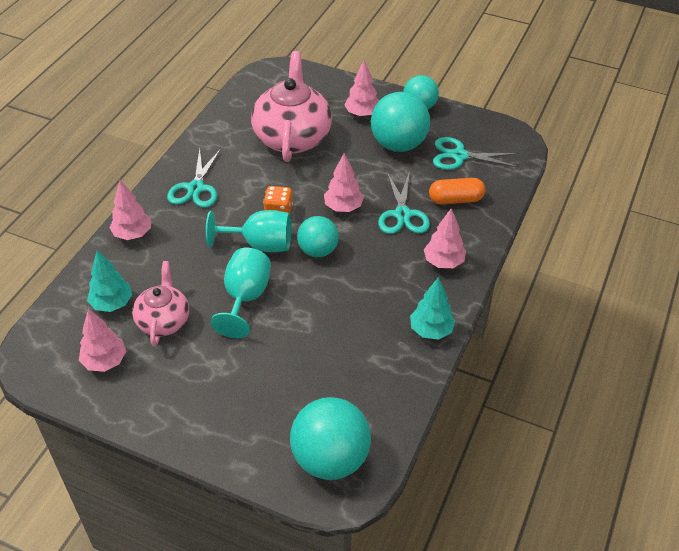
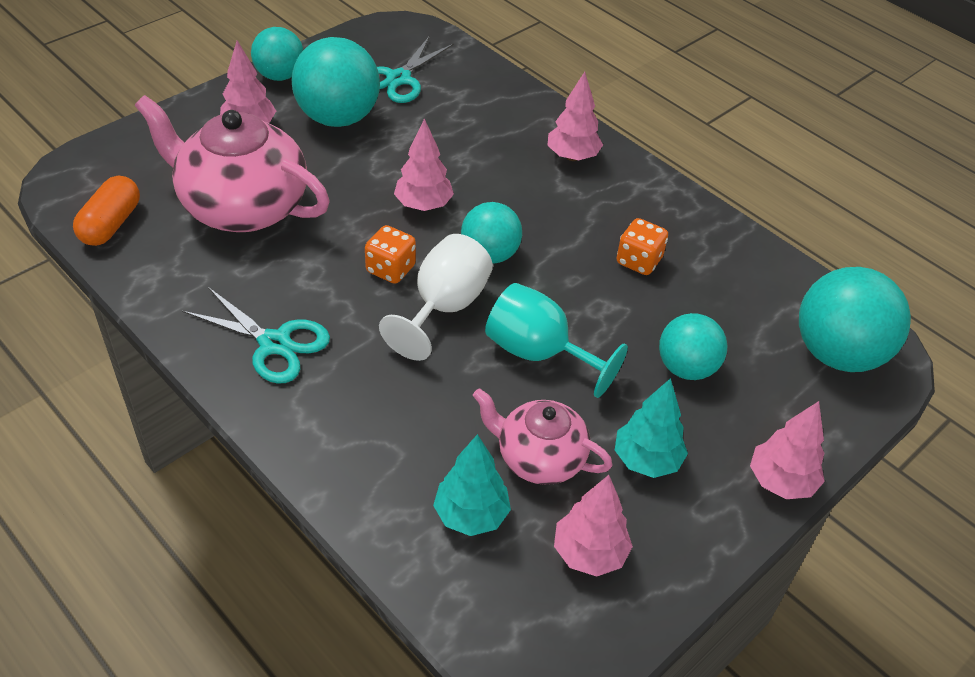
camera: 70 degrees left, 0 degrees up
(132, 234) = (328, 450): pink tree -> pink tree (780, 482)
(260, 244) = (444, 307): turquoise goblet -> white goblet
(271, 373) = (686, 368): none -> turquoise ball
(358, 325) = (639, 261): none -> orange dice
(402, 214) = (471, 160): turquoise scissors -> none
(431, 330) = (675, 204): turquoise tree -> turquoise tree (646, 460)
(455, 199) = (473, 109): orange capsule -> orange capsule (111, 224)

